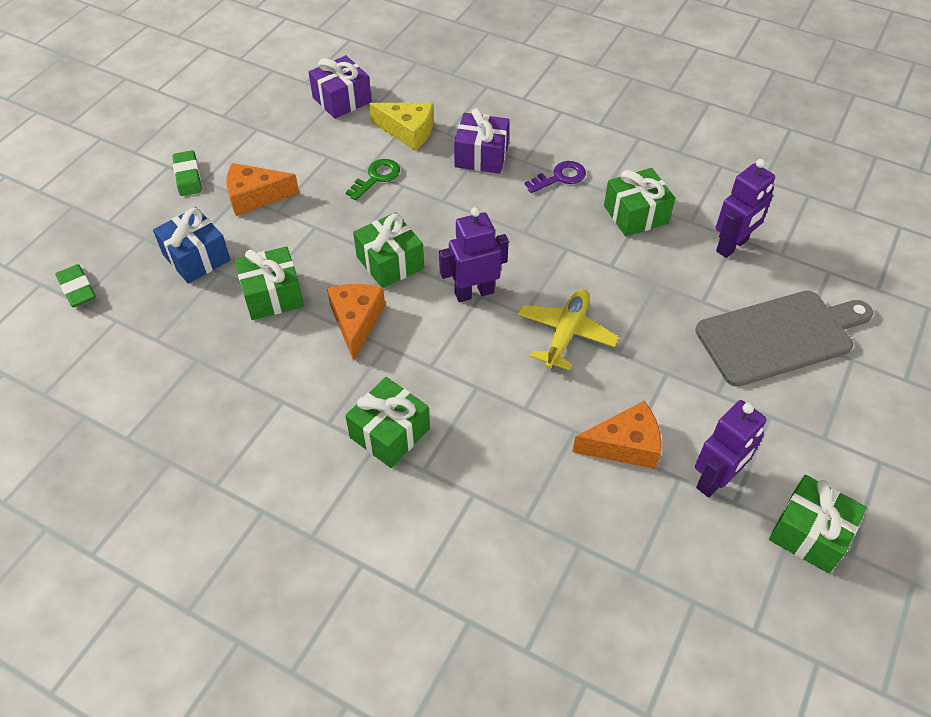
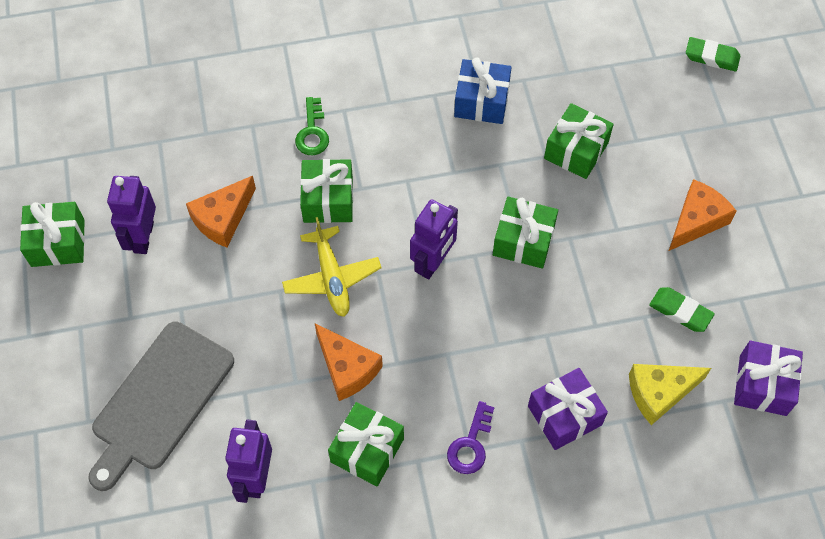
camera: 140 degrees right, 10 degrees up
(188, 176) = (772, 198): green eraser -> green eraser (680, 311)
(196, 257) = (667, 138): blue gift -> blue gift (481, 101)
(356, 321) = (494, 174): orange cheese -> orange cheese (347, 368)
(376, 177) = (626, 316): green key -> green key (312, 132)
(390, 433) = (387, 116): green gift -> green gift (328, 200)

